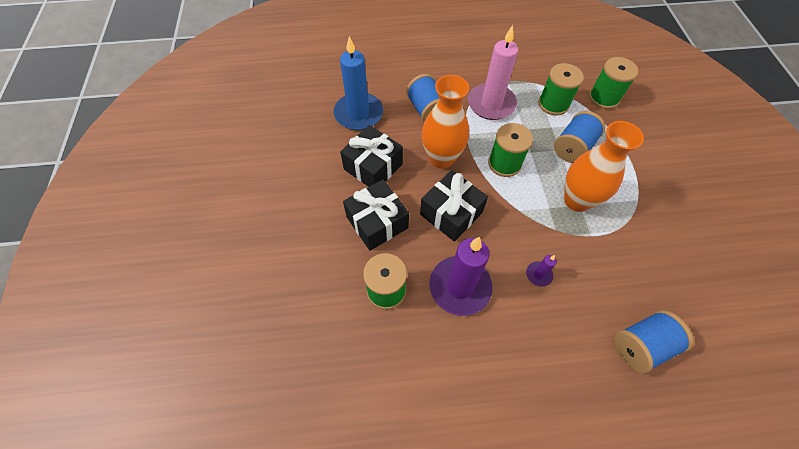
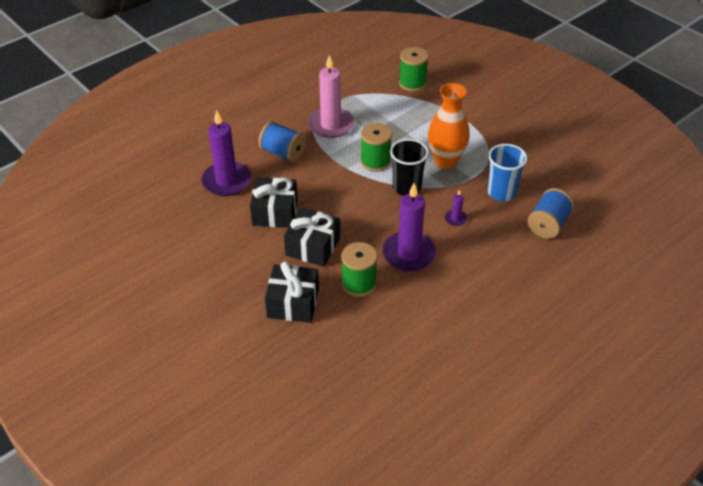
camera: 35 degrees left, 15 degrees down
(358, 114) = (226, 181): blue candle -> purple candle
(441, 158) = (324, 181): orange vase -> none
(451, 213) = (363, 213): black gift -> black gift (293, 303)
(514, 209) = (407, 187): none -> black cup
(553, 104) = (378, 104): green spool -> none
(573, 147) = (416, 128): blue spool -> none
(612, 272) = (501, 192): none -> blue cup

